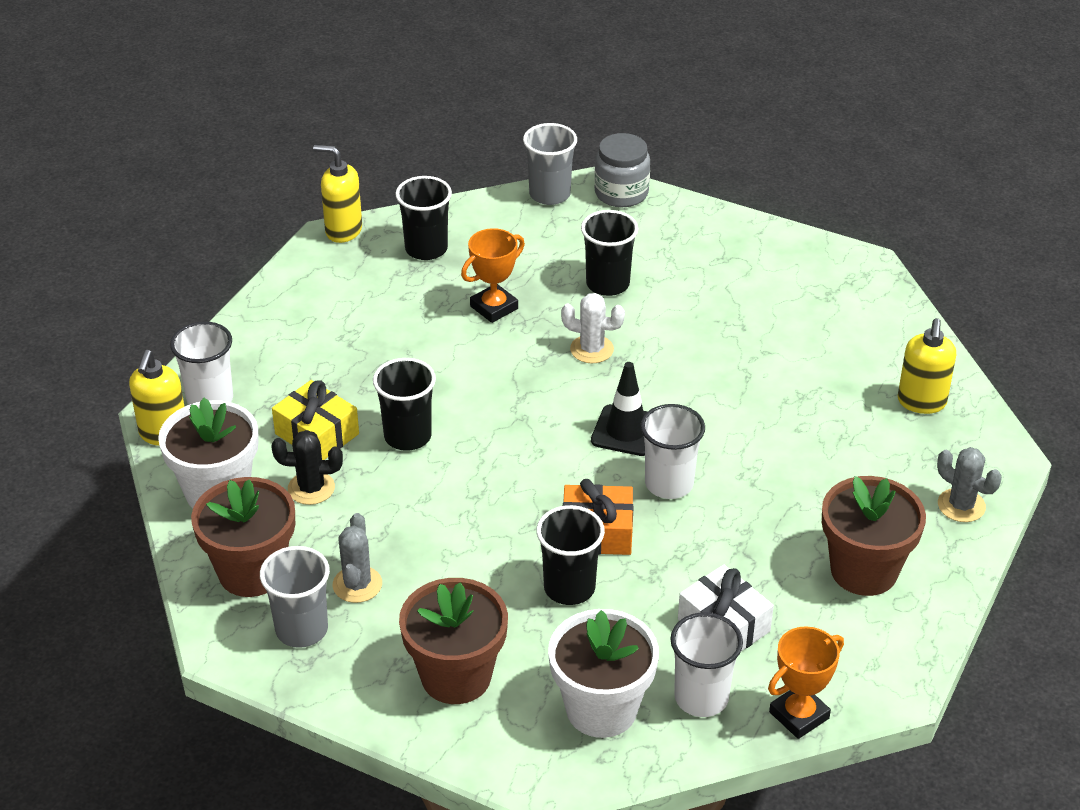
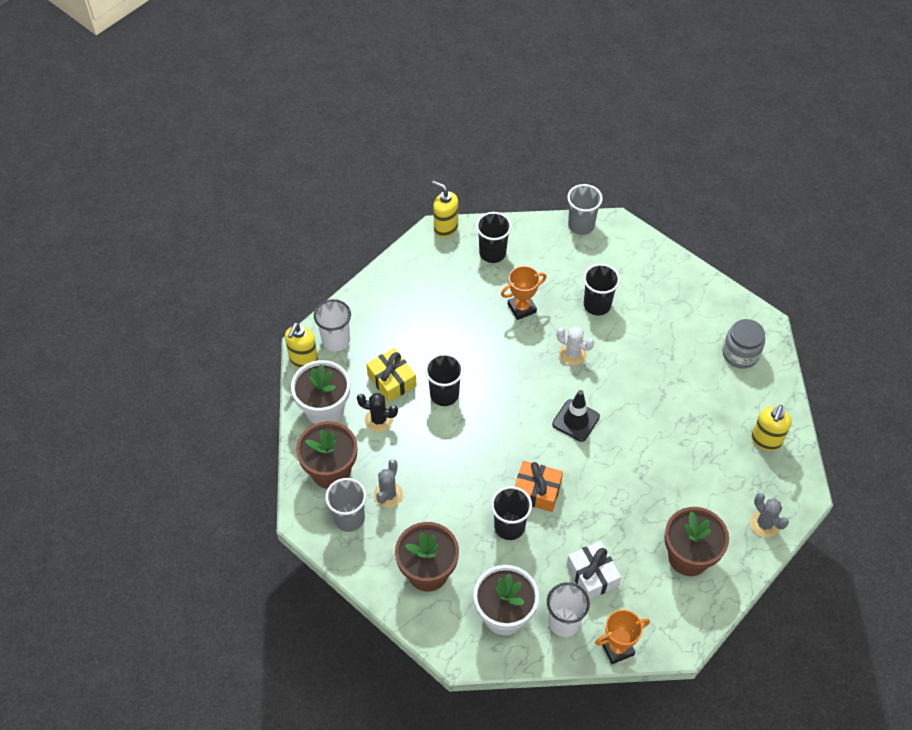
camera: 15 degrees right, 15 degrees up
(621, 193) = (626, 233): grey jar -> grey jar (740, 354)
(669, 484) = (590, 466): white cup -> none

